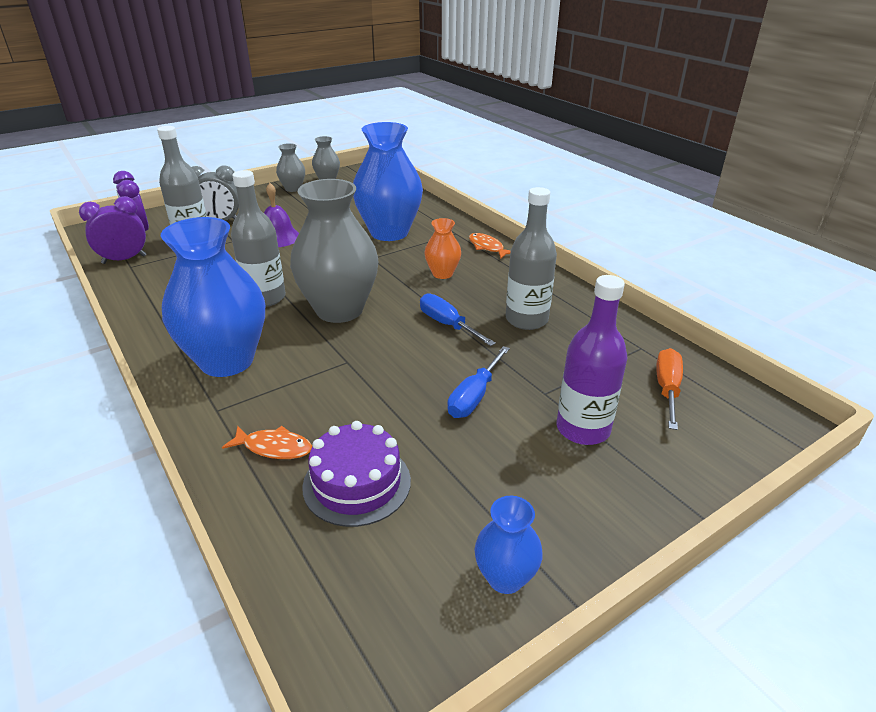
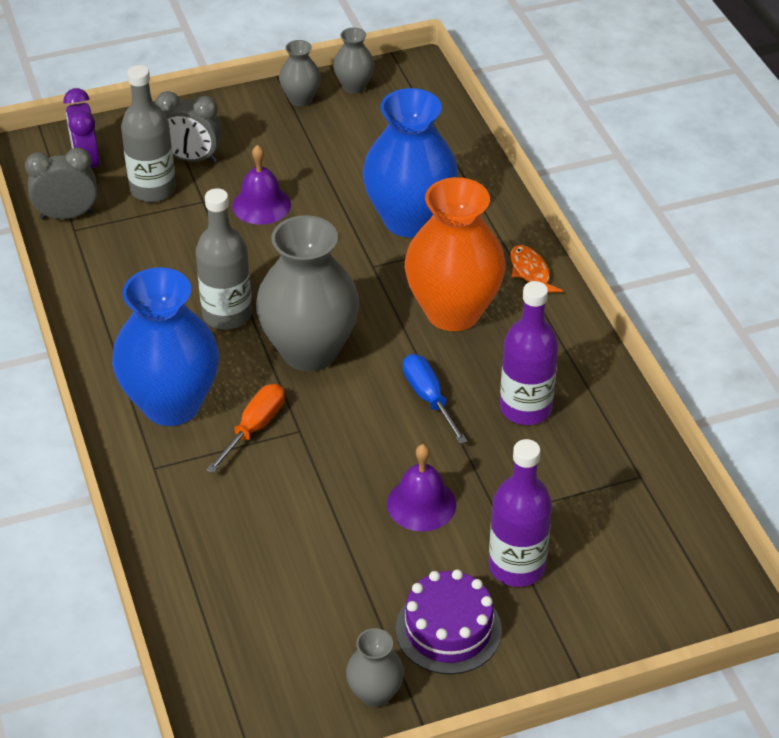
camera: 15 degrees right, 10 degrees up
(124, 259) = (67, 215): purple clock -> grey clock
(274, 447) = (203, 524): orange fish -> none
(357, 483) = (273, 578): purple cake -> purple cake (448, 629)
(442, 274) = (453, 312): orange vase -> orange vase, size x2.09
(474, 396) = (421, 504): blue screwdriver -> purple bell
(505, 578) = (375, 693): blue vase -> grey vase
(526, 320) = (525, 408): grey bottle -> purple bottle
(667, 389) = (635, 538): orange screwdriver -> orange screwdriver (254, 428)

